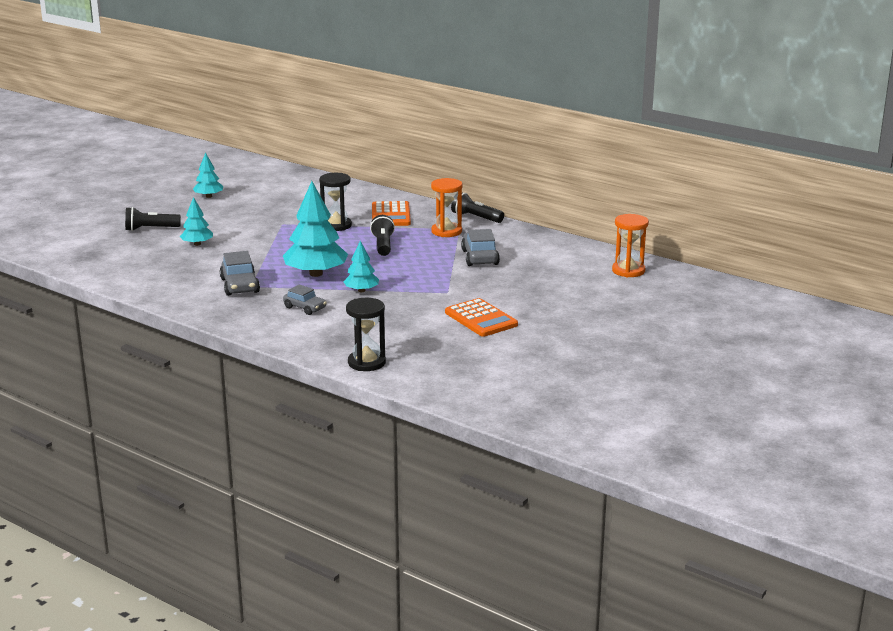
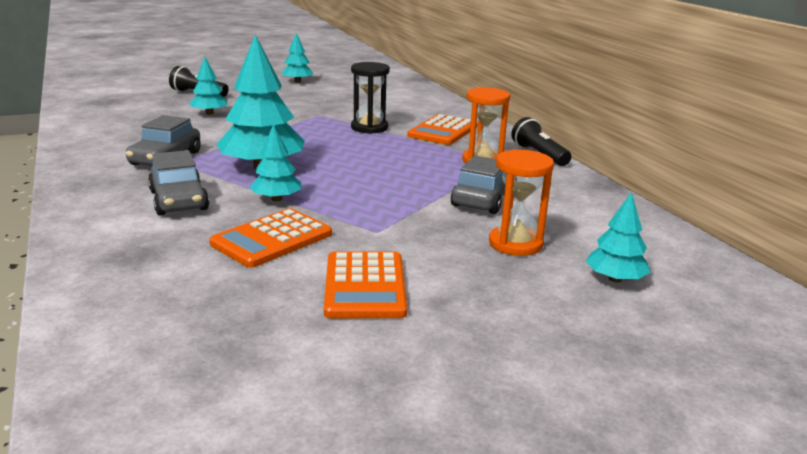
camera: 30 degrees right, 0 degrees up
(305, 308) = (179, 201): grey car -> grey car, size x1.52
(366, 362) = (101, 302): black hourglass -> none
(383, 245) = (386, 157): black flashlight -> none
(398, 312) = (272, 239): none -> orange calculator
(592, 281) = (615, 279): none -> turquoise tree
(628, 271) = (696, 279): orange hourglass -> orange hourglass (515, 244)

